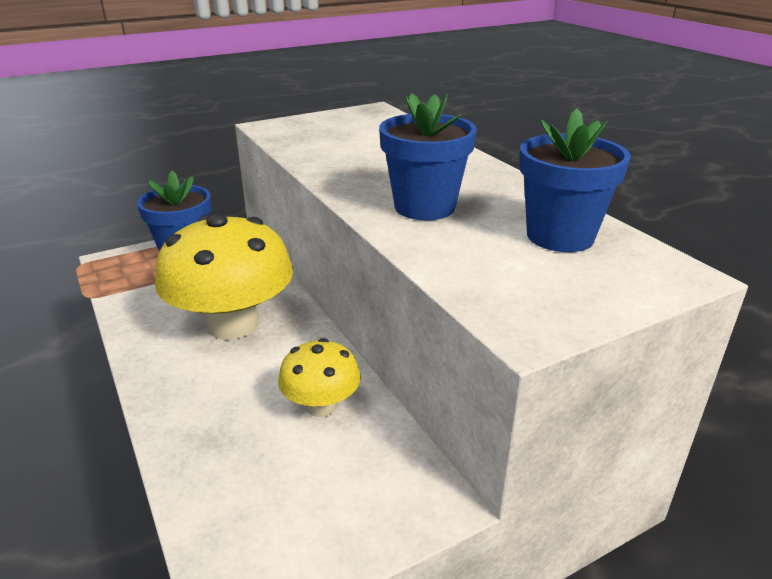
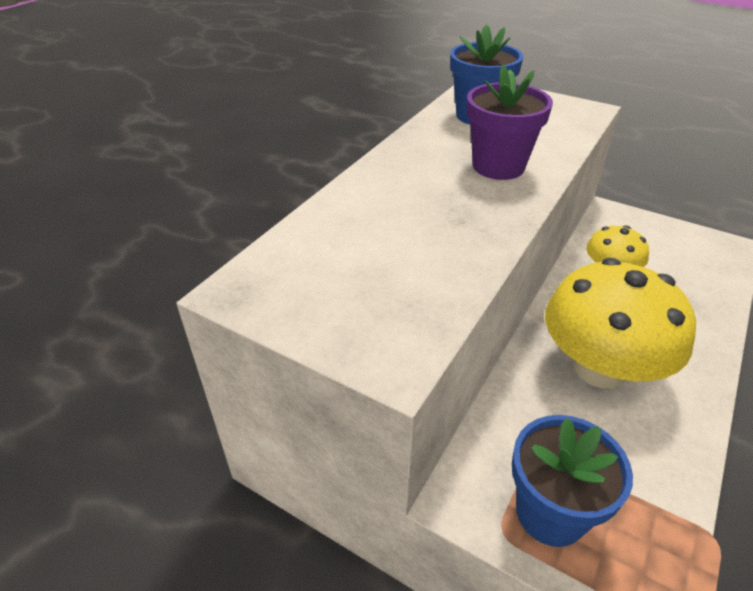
camera: 120 degrees left, 10 degrees up
(424, 207) = (498, 166): blue flower pot -> purple flower pot

